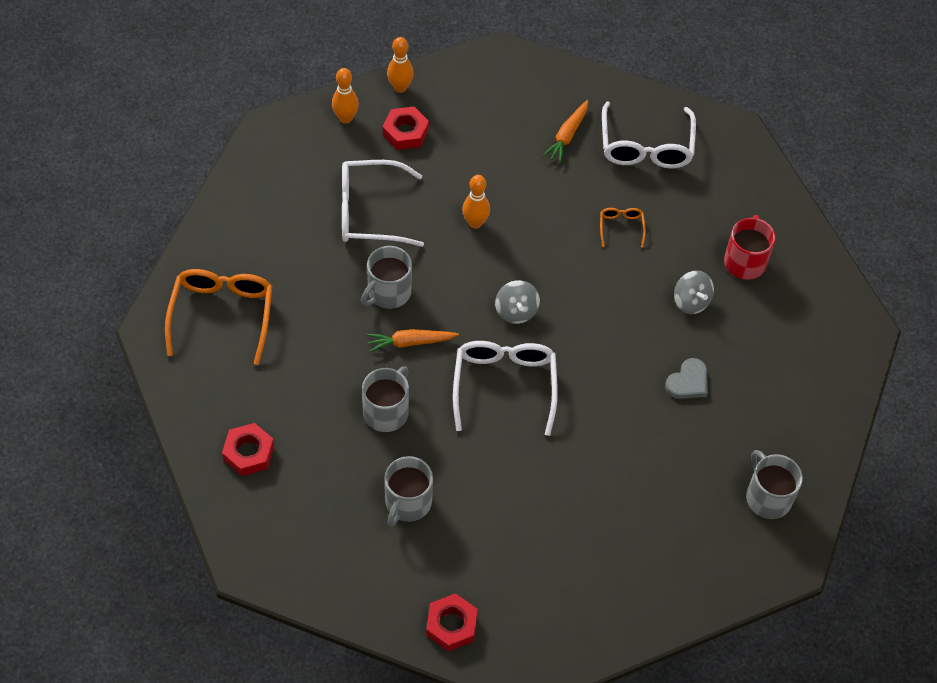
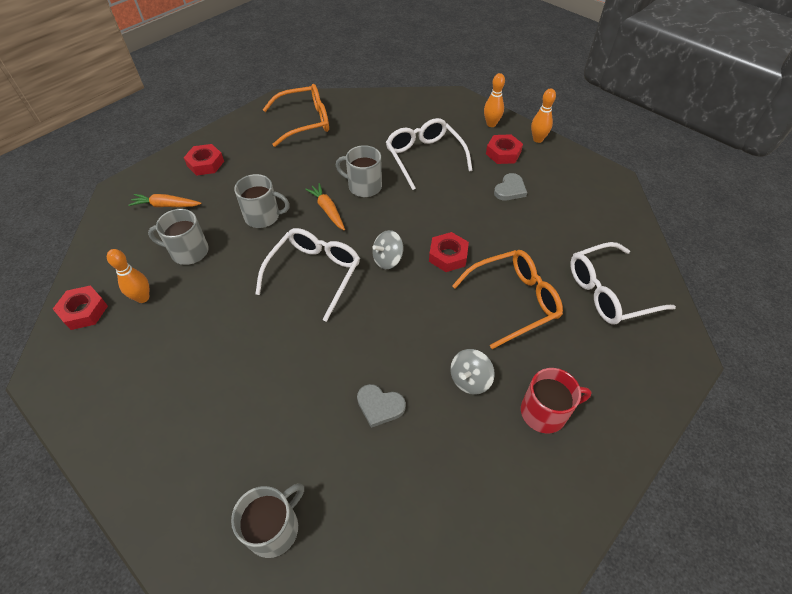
camera: 70 degrees right, 5 degrees down
(469, 155) = (510, 189): none -> grey heart
(475, 223) = (453, 211): orange bowling pin -> orange bowling pin (143, 298)
(504, 386) = (314, 274): white glasses -> white glasses turned 45 degrees counterclockwise
(537, 255) = (448, 256): none -> red nut
(567, 135) = (575, 238): orange carrot -> orange carrot (166, 205)
(621, 228) = (512, 301): orange glasses -> orange glasses, size x2.14

